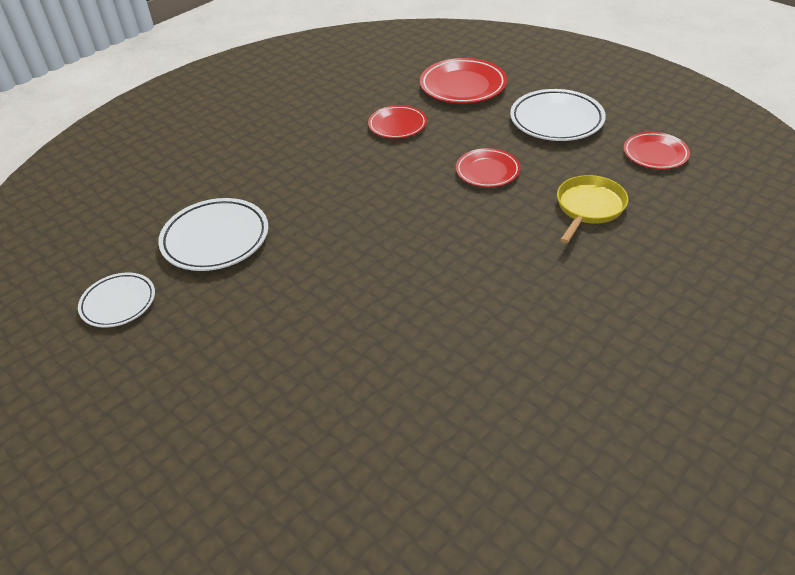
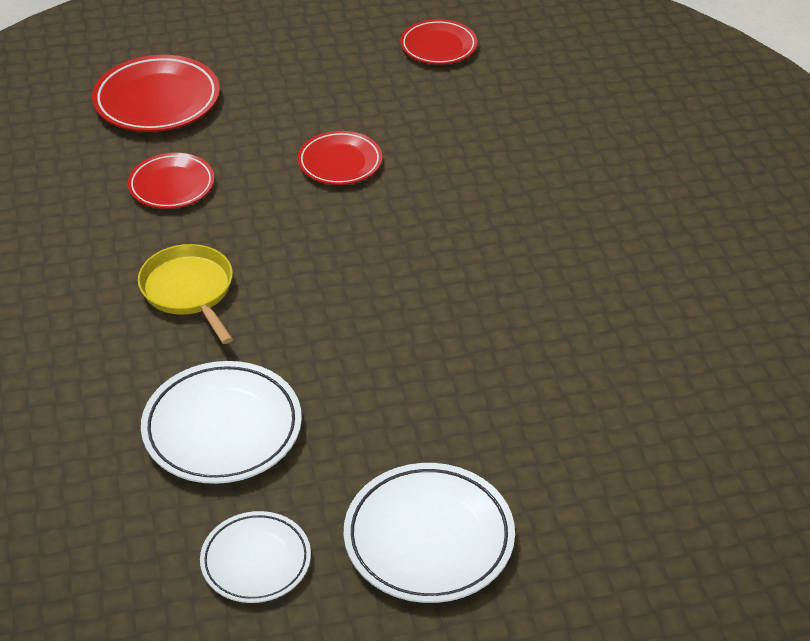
camera: 60 degrees left, 0 degrees up
(556, 120) = (309, 73): white plate -> white plate (429, 538)
(589, 207) = (471, 129): yellow pan -> yellow pan (189, 291)

